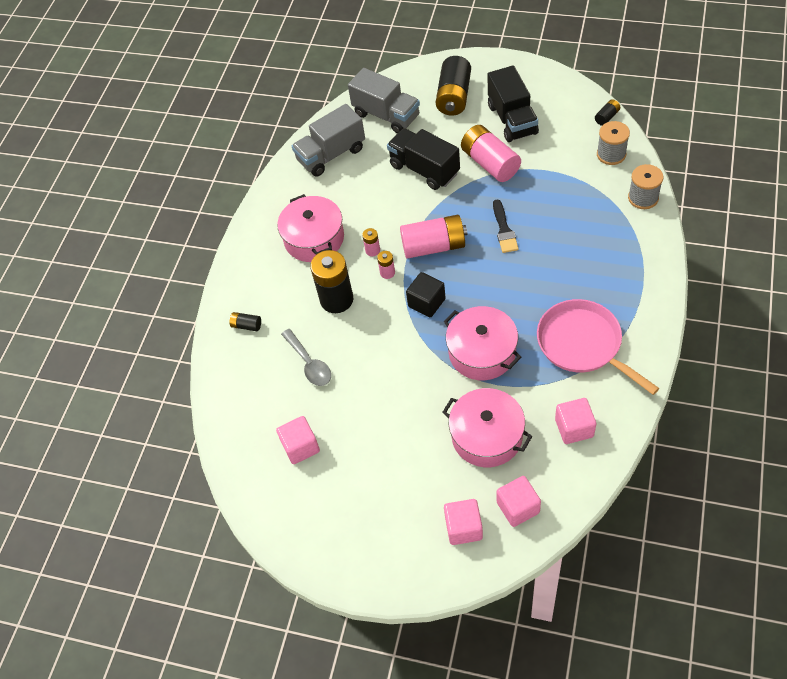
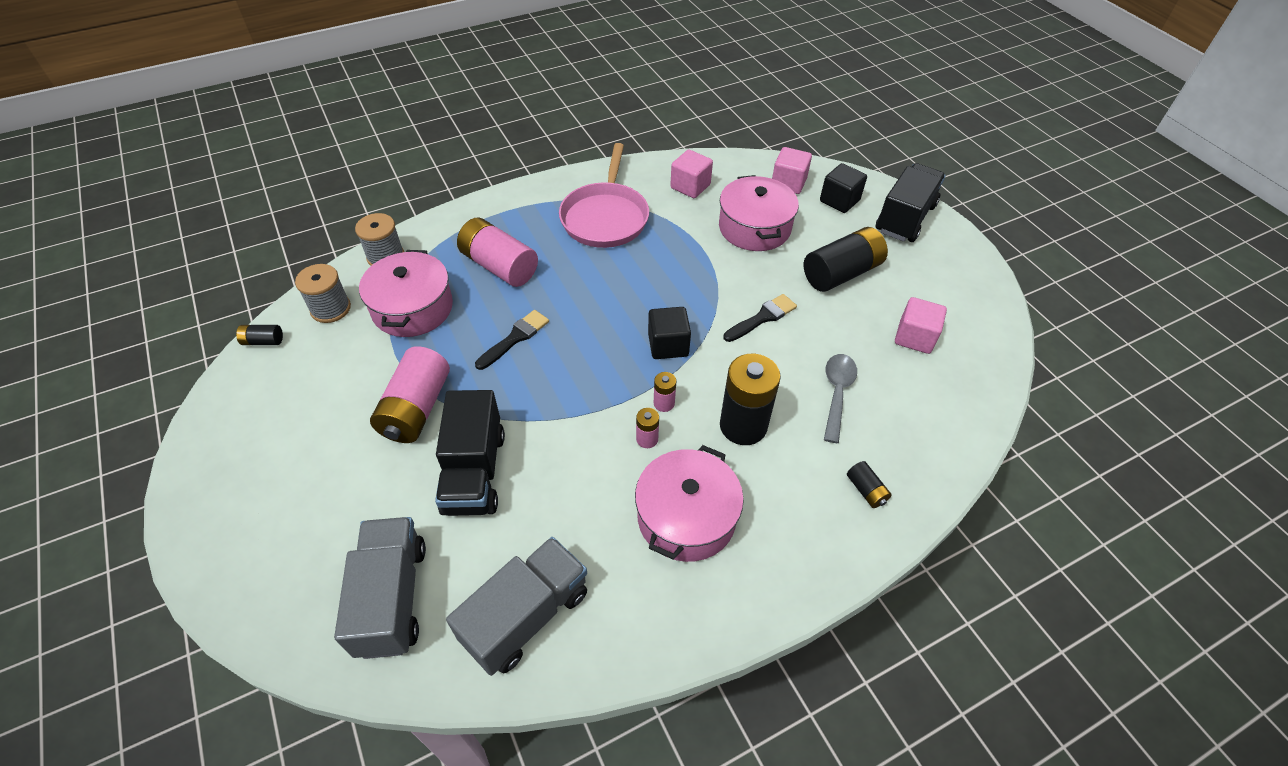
camera: 140 degrees left, 5 degrees down
(331, 155) = (526, 616): grey truck -> grey truck turned 60 degrees counterclockwise
(399, 370) = (762, 318): none -> black brush
(434, 246) = (589, 385): pink battery -> pink battery (499, 266)
(454, 97) = (301, 530): black battery -> black battery (841, 273)
(463, 528) = (839, 200): pink cube -> black cube
(482, 352) = (680, 273): pink pot -> pink pot (412, 308)
(512, 119) = (317, 431): black truck -> black truck (904, 218)

